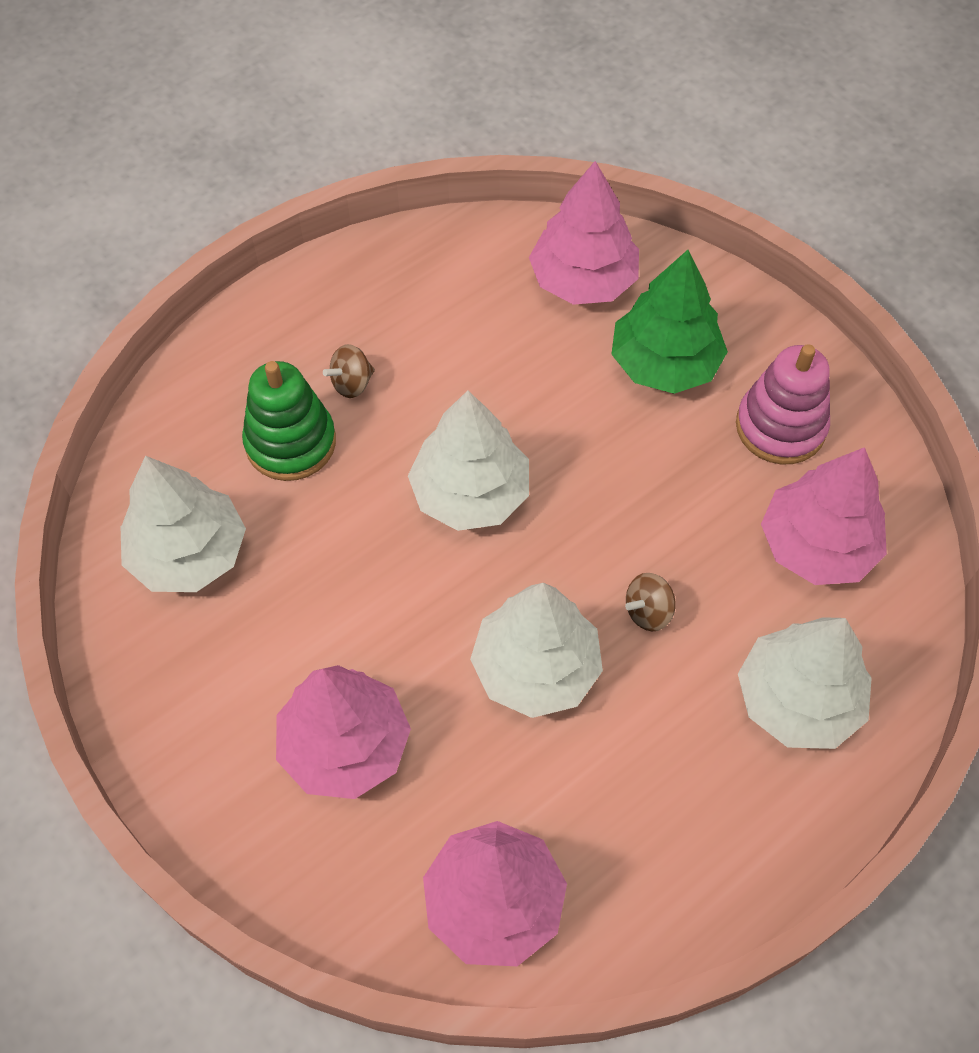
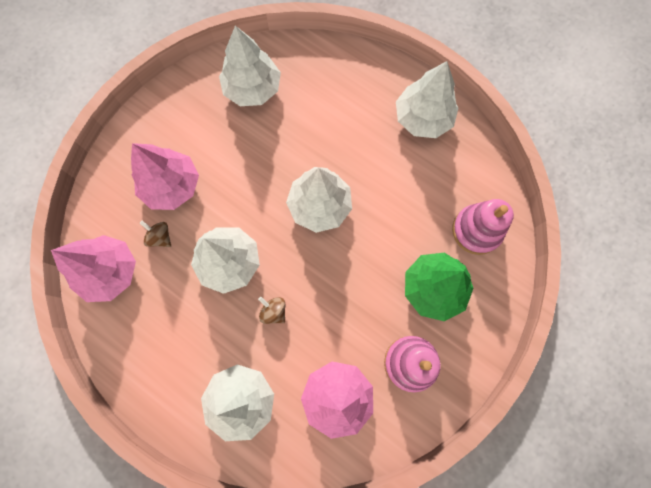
camera: 75 degrees right, 15 degrees up
(290, 442) = (325, 113): green stacking toy -> none
(352, 383) = (368, 130): brown spinning top -> brown spinning top (160, 237)
(359, 299) = (423, 118): none -> white tree
(583, 280) = (476, 230): pink tree -> pink stacking toy

